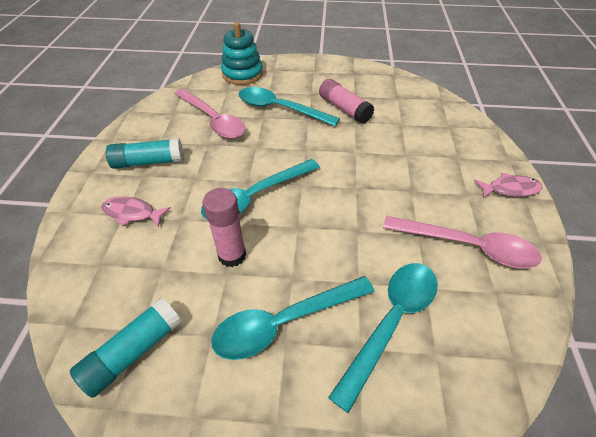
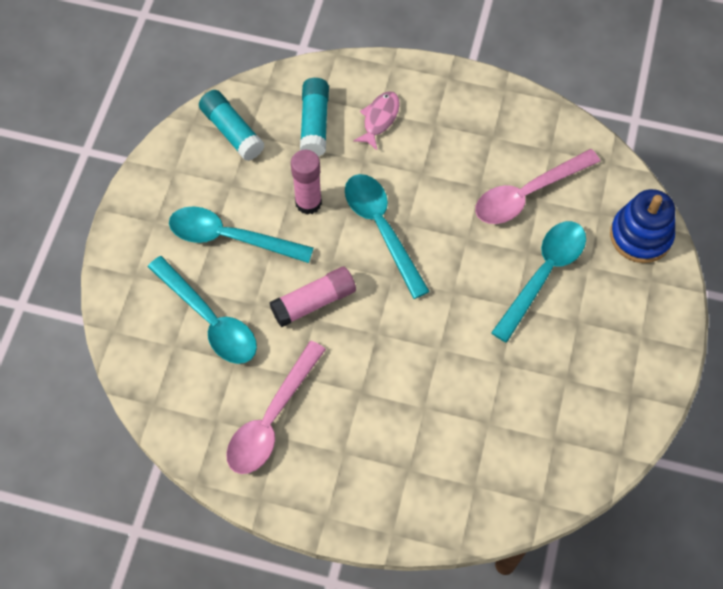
camera: 100 degrees right, 15 degrees up
(148, 162) = (456, 128): turquoise glue stick -> turquoise glue stick (315, 124)
(242, 74) = (640, 236): turquoise stacking toy -> blue stacking toy
(284, 322) = (230, 237): turquoise spoon -> turquoise spoon turned 60 degrees counterclockwise
(344, 109) = (533, 357): pink glue stick -> pink glue stick (314, 302)
(510, 189) = (341, 505): pink fish -> none

